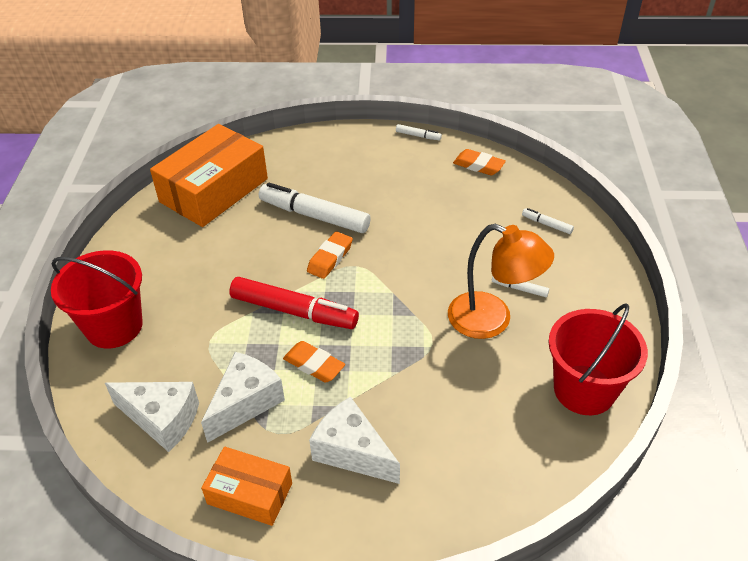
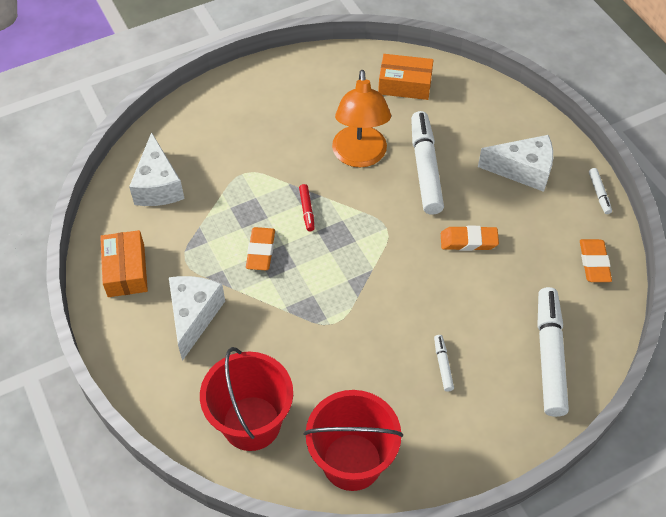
camera: 60 degrees right, 10 degrees up
(114, 326) = (222, 109): red bucket -> red bucket (251, 423)
(214, 190) = (405, 85): orange box -> orange box, size x0.56
(245, 403) = (200, 226): white cheese -> white cheese (523, 170)
(294, 311) = (307, 210): red marker -> red marker, size x0.44
(330, 258) = (382, 205): orange eraser -> orange eraser (468, 241)
(492, 320) = (389, 358): orange lamp -> orange lamp (360, 156)
(546, 224) = (549, 356): white marker -> white marker, size x2.28

